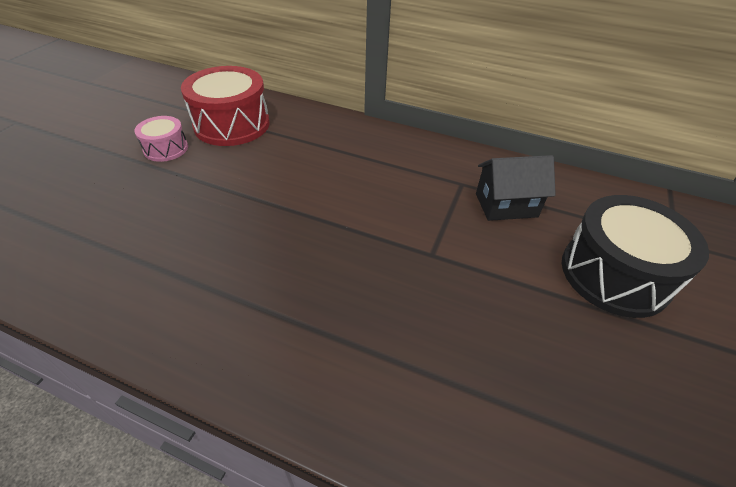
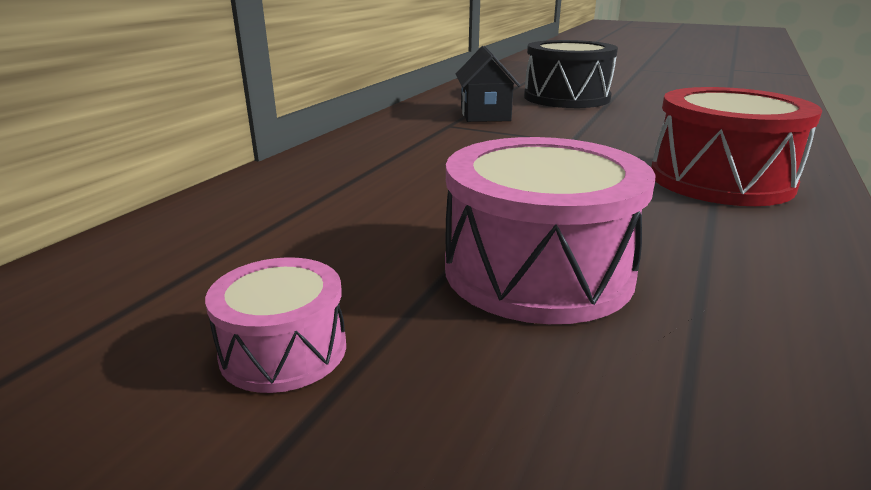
camera: 85 degrees left, 20 degrees down
(202, 212) = (538, 270): none -> pink drum
(232, 124) = (214, 267): red drum -> red drum (720, 180)

